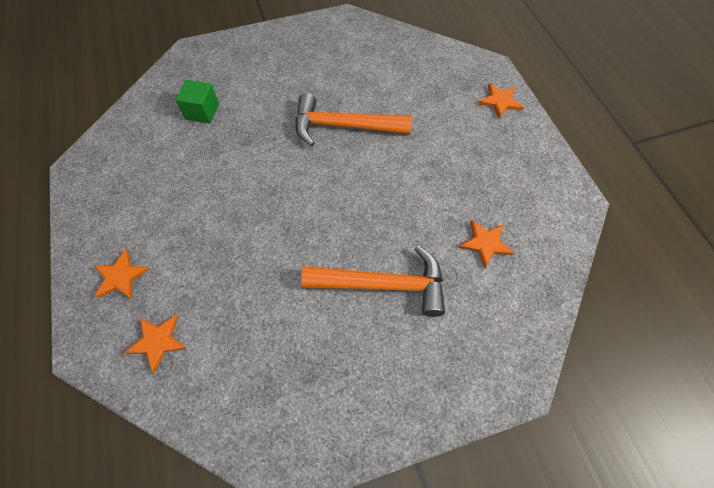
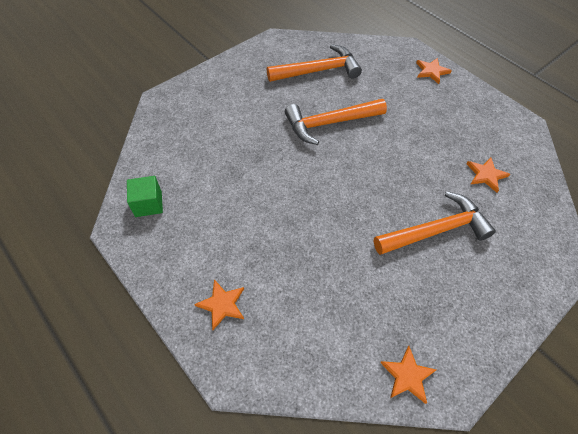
camera: 25 degrees left, 5 degrees down
(158, 341) = (290, 343): orange star -> orange star (407, 376)
(202, 111) = (204, 146): green cube -> green cube (148, 204)
(368, 65) = (318, 71): none -> orange hammer

